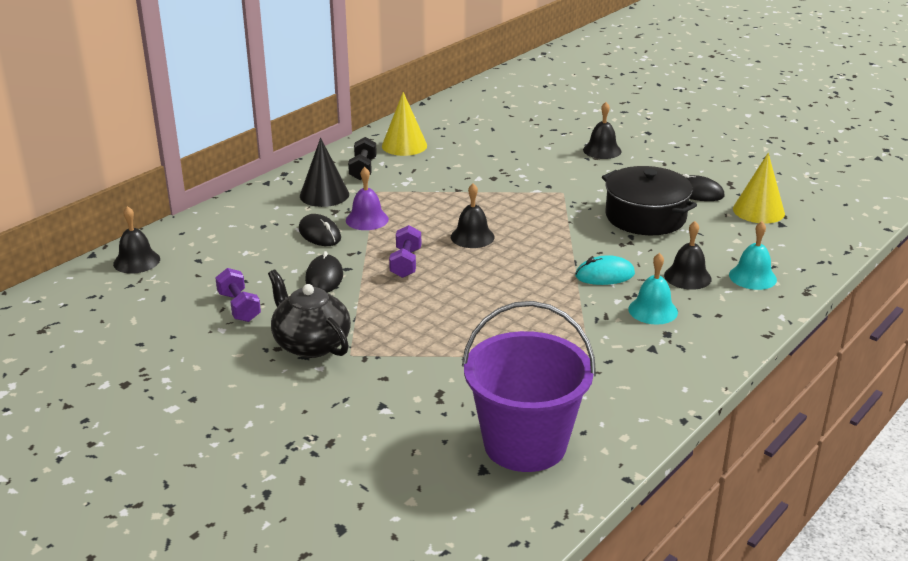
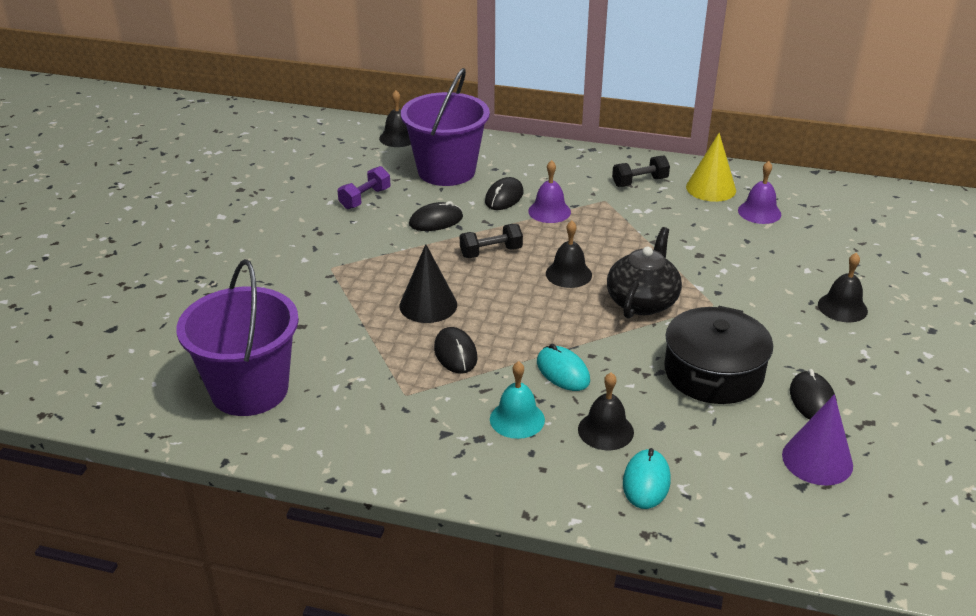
camera: 65 degrees right, 5 degrees up
(238, 251) = (446, 171): none -> purple bucket
(311, 344) = (334, 245): black teapot -> black teapot (642, 301)
(324, 195) = (573, 178): black cone -> black cone (428, 305)
(406, 263) = (491, 252): purple dumbbell -> black dumbbell
(457, 139) = (759, 212): none -> purple bell
(546, 317) = (455, 353): none -> black mouse
(752, 277) = (646, 482): turquoise bell -> turquoise mouse
(758, 211) = (817, 460): yellow cone -> purple cone

